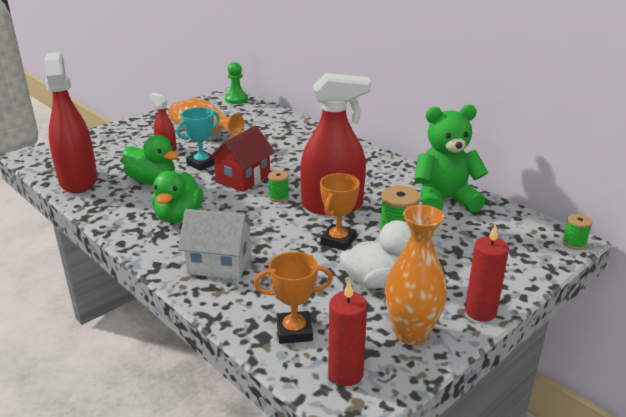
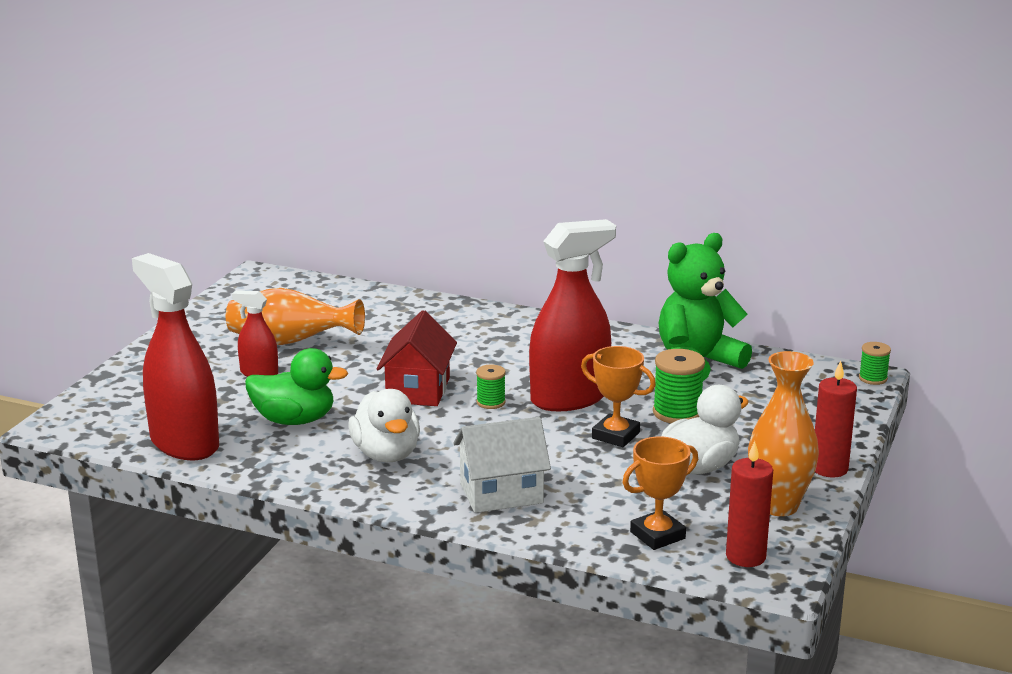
camera: 25 degrees left, 5 degrees down
(178, 216) = (386, 454): green duck -> white duck
(202, 164) = (337, 383): turquoise trophy -> none
(236, 99) = (279, 281): green pawn -> none
(338, 241) = (615, 435): orange trophy -> orange trophy turned 60 degrees counterclockwise

